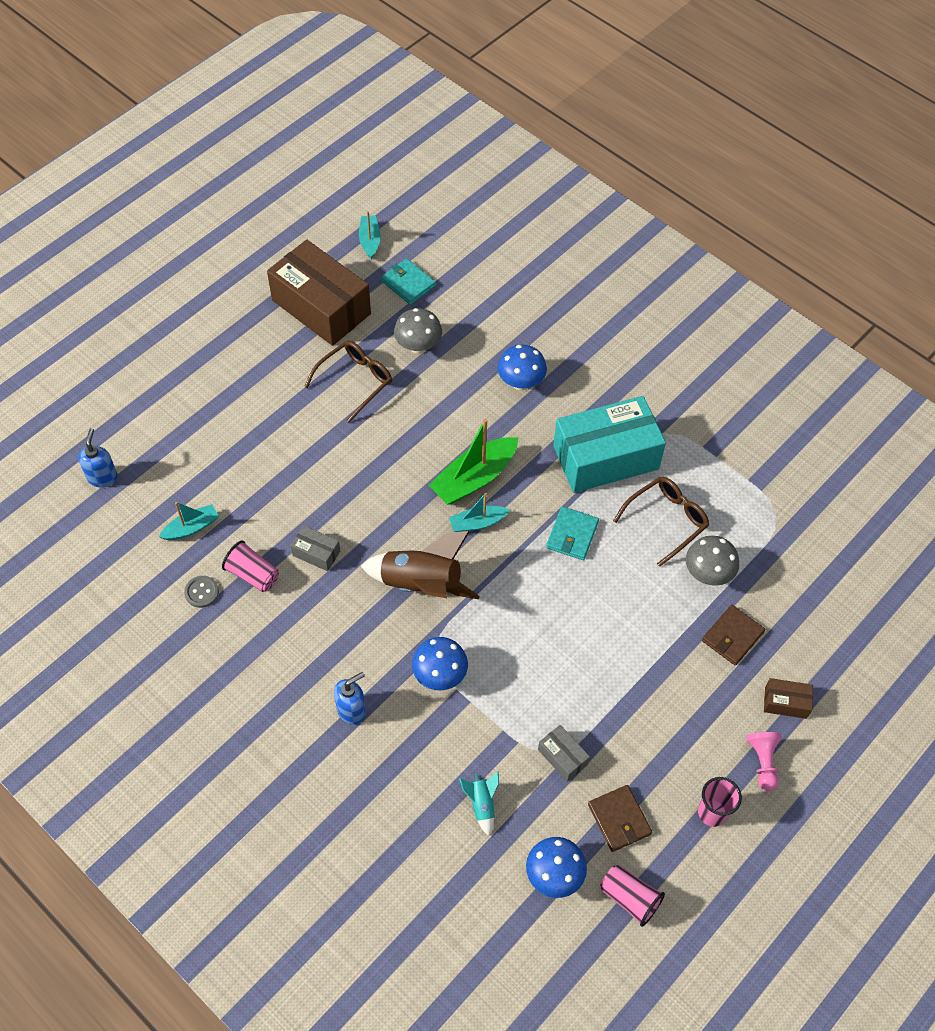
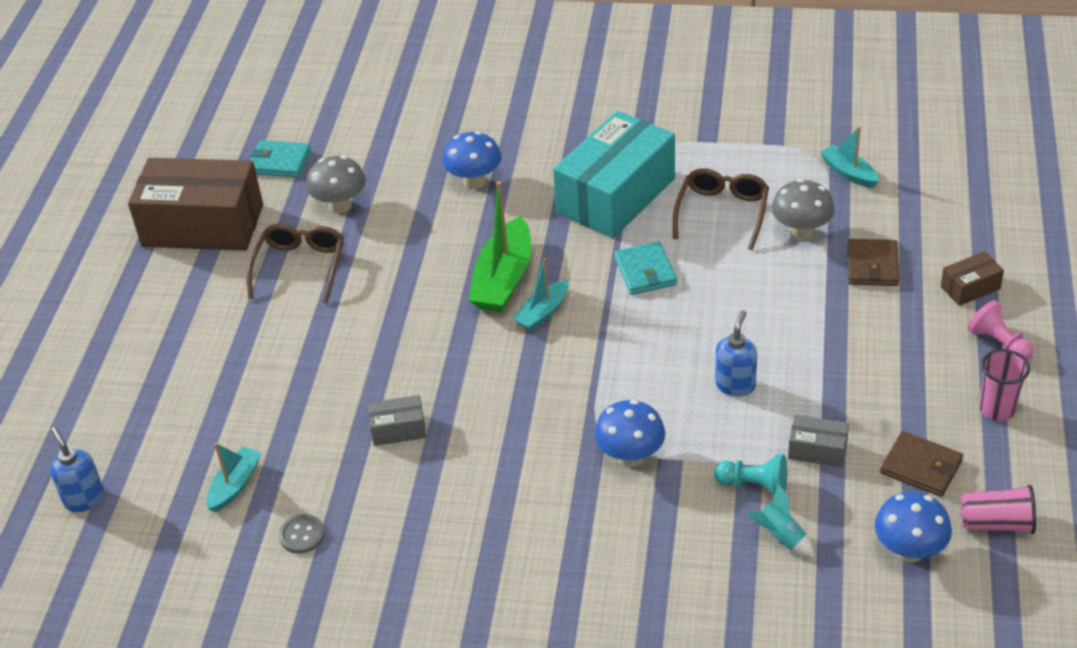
camera: 30 degrees left, 15 degrees down
(253, 574) = (345, 487): pink cup -> none
(351, 710) = (569, 540): blue soap dispenser -> blue soap dispenser (735, 385)
(370, 240) = (204, 148): turquoise boat -> turquoise boat (848, 173)
(421, 584) = (535, 393): brown rocket -> none
(499, 754) = (754, 485): none -> turquoise pawn

